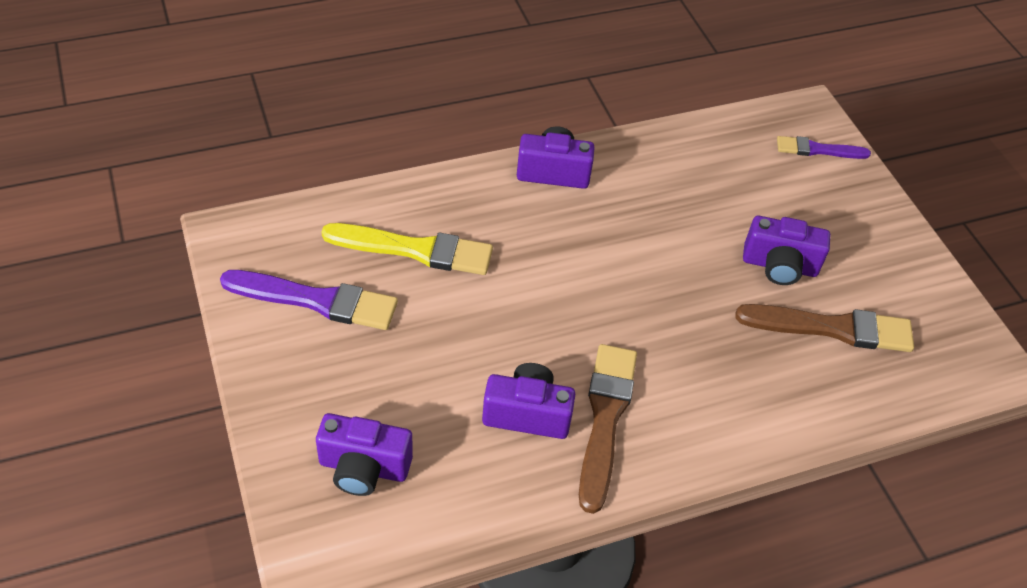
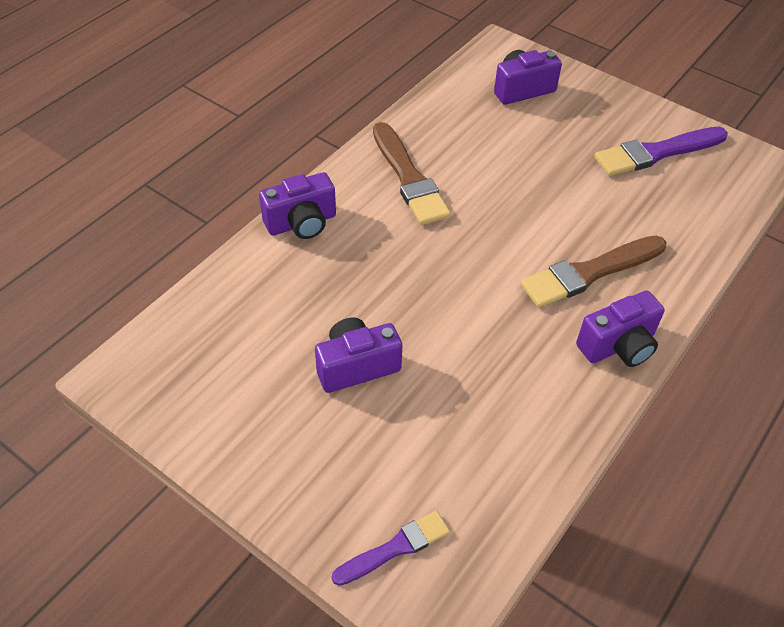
camera: 150 degrees right, 0 degrees up
(415, 250) = (640, 217): yellow brush -> none
(527, 414) = (460, 157): purple camera -> purple camera (301, 223)
(832, 328) = (280, 331): brown brush -> brown brush (589, 273)

